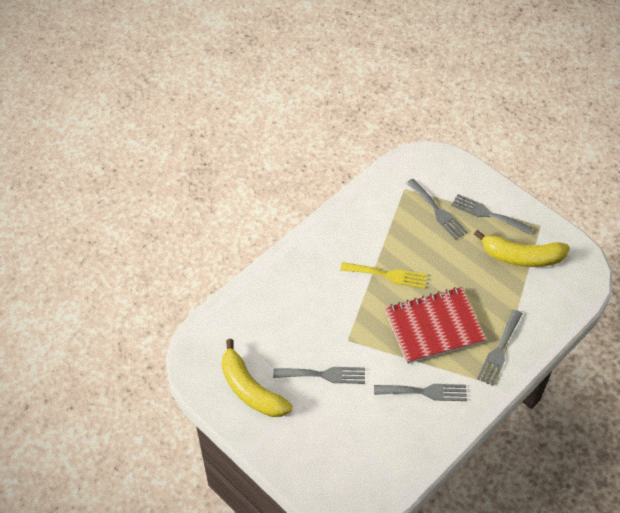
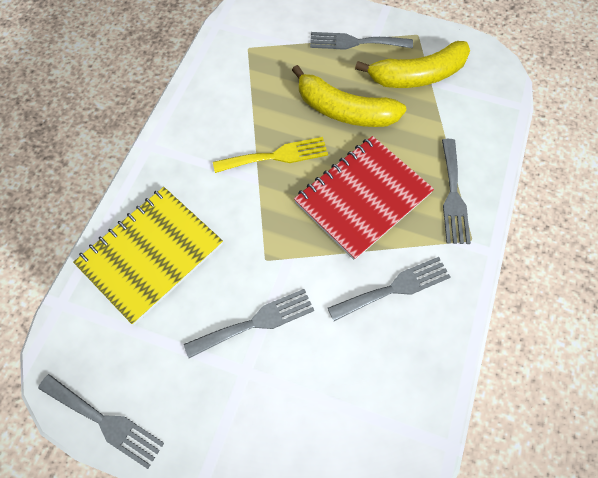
camera: 25 degrees left, 10 degrees up
(251, 390) = (164, 390): yellow banana -> yellow banana (344, 111)
(275, 307) = (151, 255): none -> yellow notebook
(437, 211) = (298, 59): grey fork -> grey fork (105, 421)

